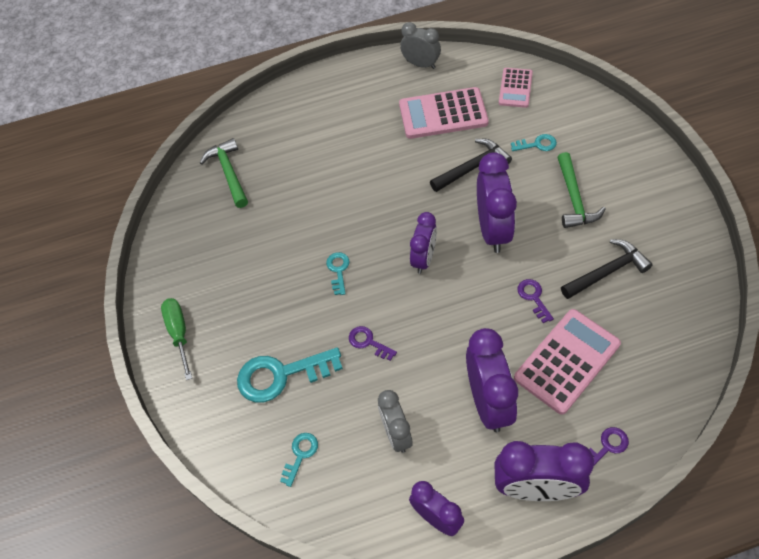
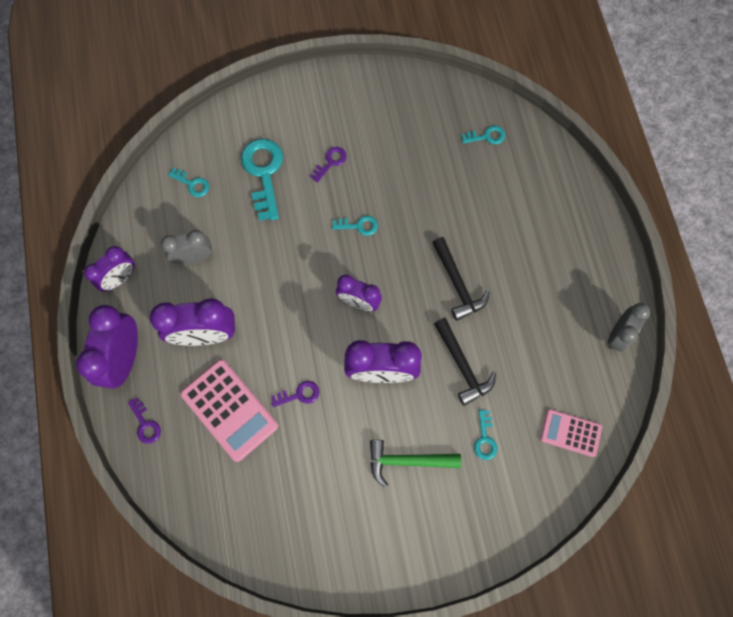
camera: 90 degrees right, 15 degrees up
(179, 333) = (318, 96): green screwdriver -> none
(229, 173) = (486, 136): green hammer -> turquoise key
(368, 342) = (281, 244): purple key -> purple key (330, 162)
(443, 114) = (540, 347): pink calculator -> none
(607, 272) = (315, 471): black hammer -> black hammer (457, 284)

